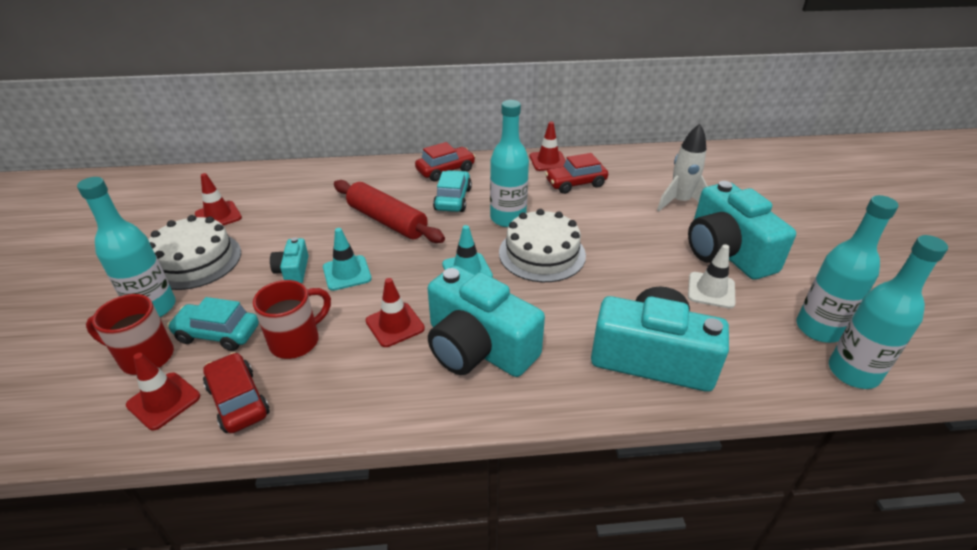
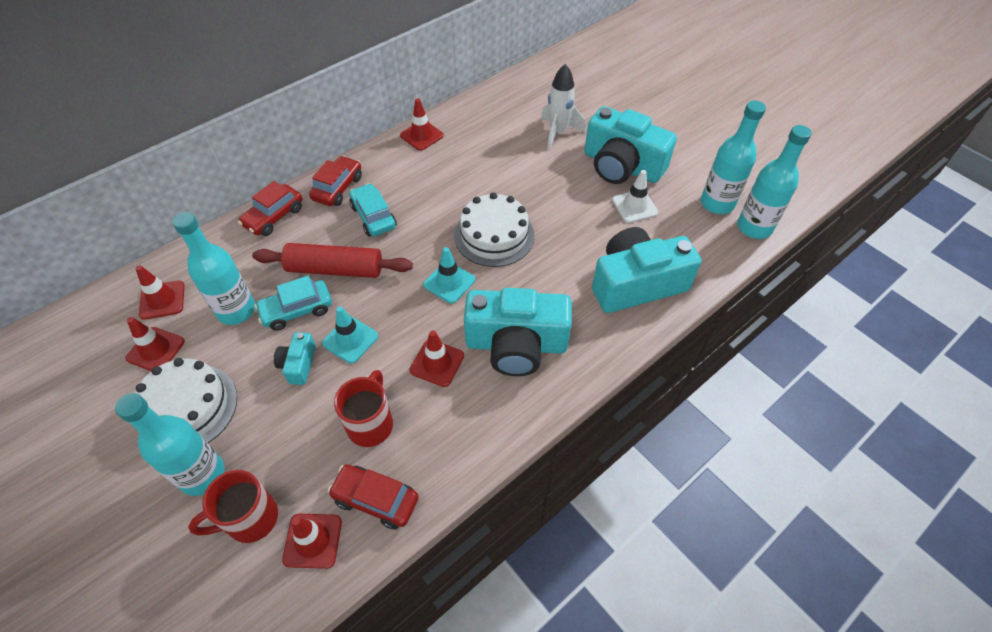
camera: 35 degrees left, 15 degrees up
(218, 334) = (294, 459): turquoise car -> turquoise car (297, 310)
(256, 189) = (162, 300): none -> red traffic cone
(293, 271) = (298, 364): turquoise camera -> turquoise camera turned 45 degrees clockwise
(508, 218) = (438, 214): turquoise bottle -> turquoise bottle (236, 310)
(575, 183) = (464, 150): red car -> red car (274, 217)

